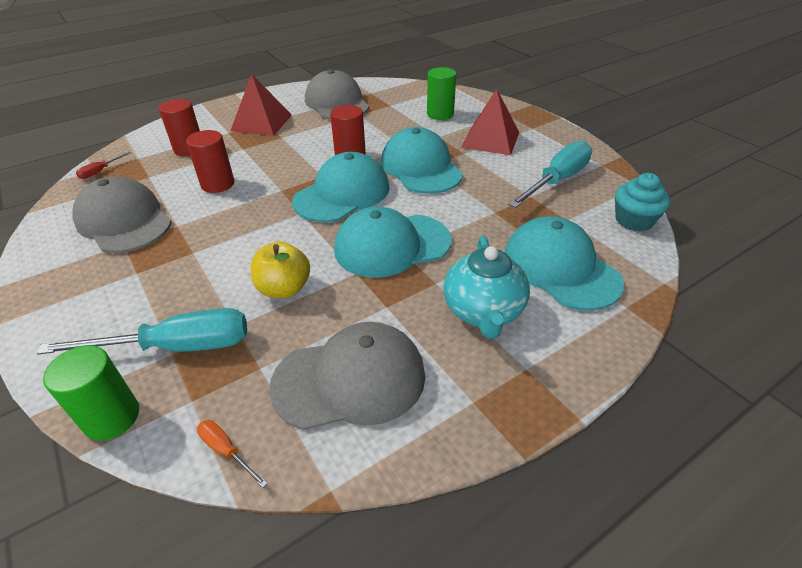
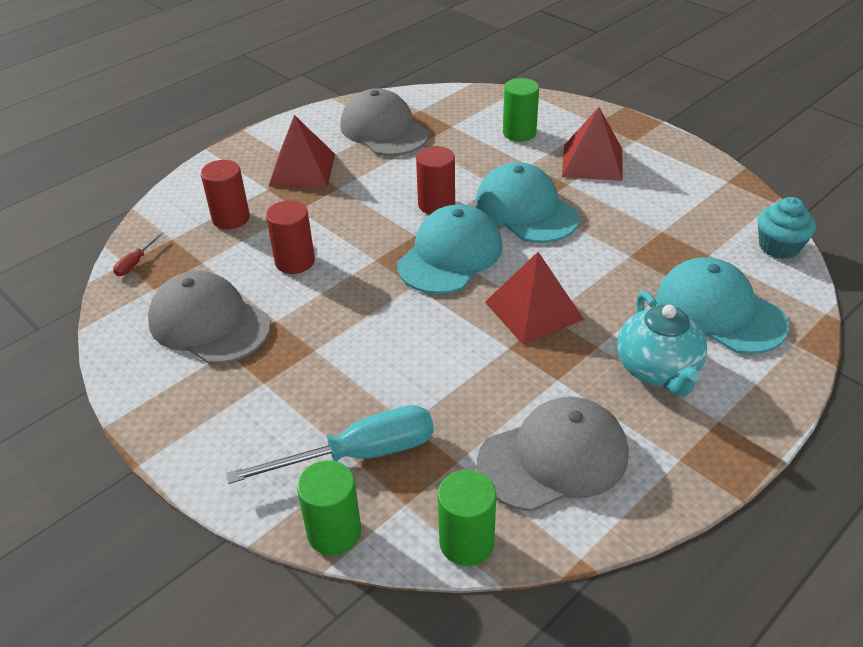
camera: 10 degrees left, 0 degrees up
(226, 451) = (466, 542): orange screwdriver -> green cylinder
(284, 289) = (440, 376): yellow apple -> none
(392, 245) = (534, 310): turquoise cap -> red pyramid
(557, 180) = (684, 207): turquoise screwdriver -> none

